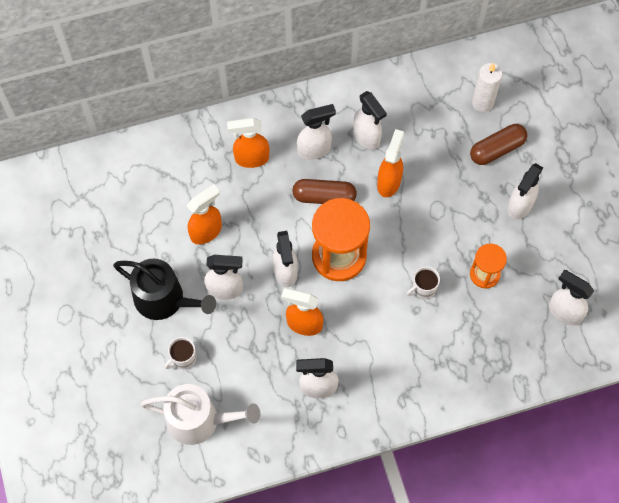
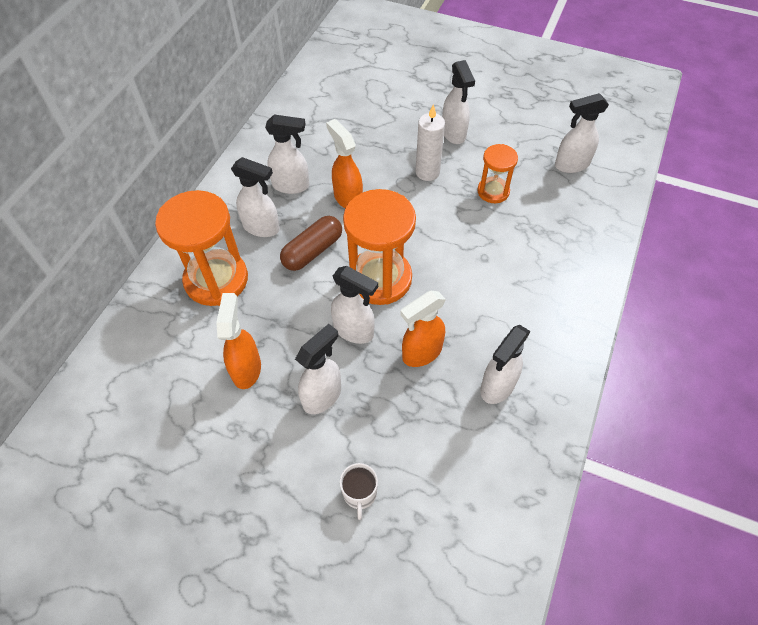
camera: 50 degrees left, 10 degrees down
(164, 299) = (278, 463): black watering can -> none
(199, 420) = (445, 530): white watering can -> none
(251, 158) = (216, 280): orange spray bottle -> orange hourglass
(314, 149) = (262, 228): white spray bottle -> white spray bottle turned 90 degrees clockwise
(423, 288) = (468, 239): white mug -> none
(482, 102) = (344, 100): white candle -> white candle (427, 172)
(497, 149) = (392, 116): brown capsule -> none

